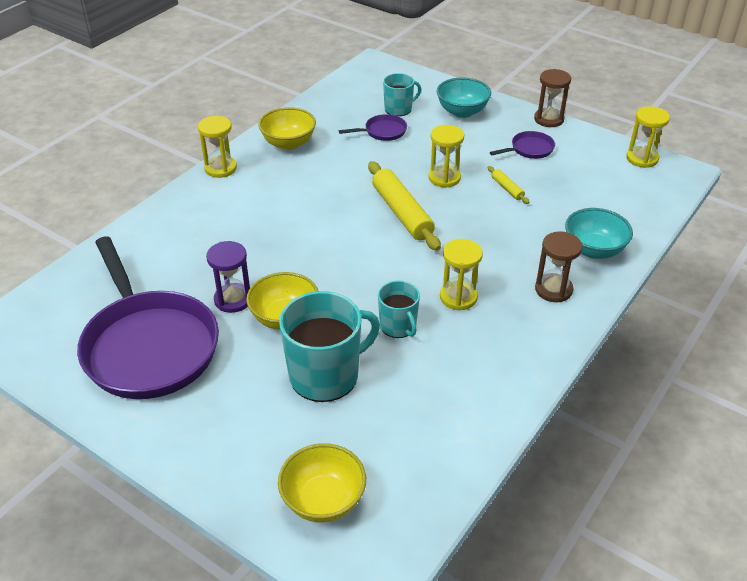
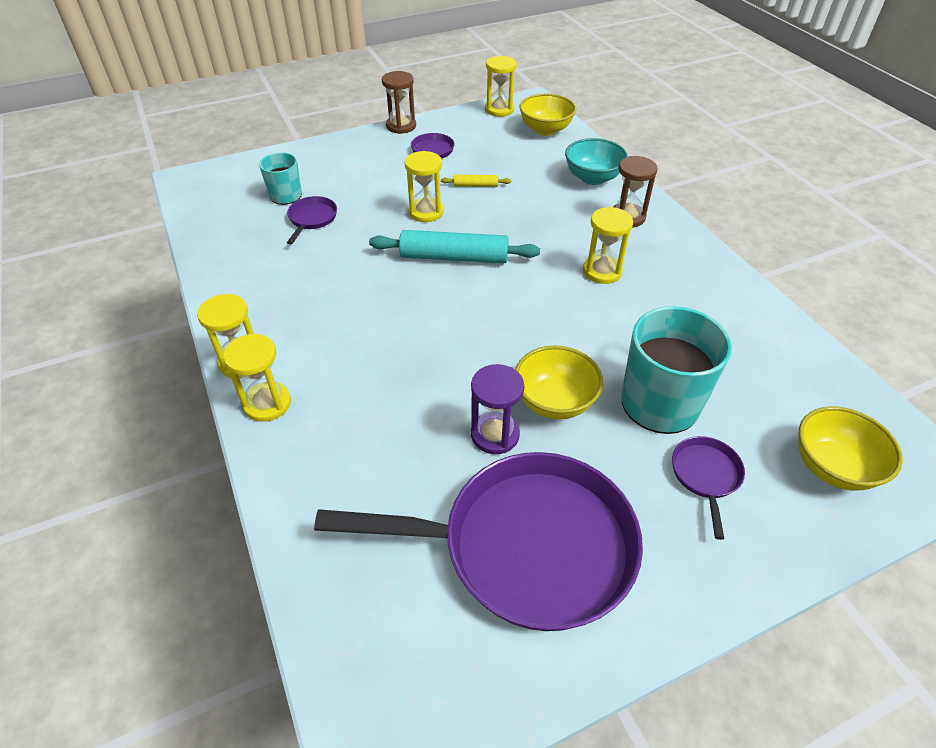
camera: 60 degrees left, 5 degrees up
(194, 194) = (267, 403): none -> yellow hourglass
(263, 421) = (705, 476): none -> purple pan
(288, 143) = (256, 290): yellow bowl -> yellow bowl (545, 130)
(398, 326) = (617, 323): turquoise mug -> none
(402, 213) = (454, 257): yellow rolling pin -> turquoise rolling pin
(462, 112) = (336, 162): turquoise bowl -> none

